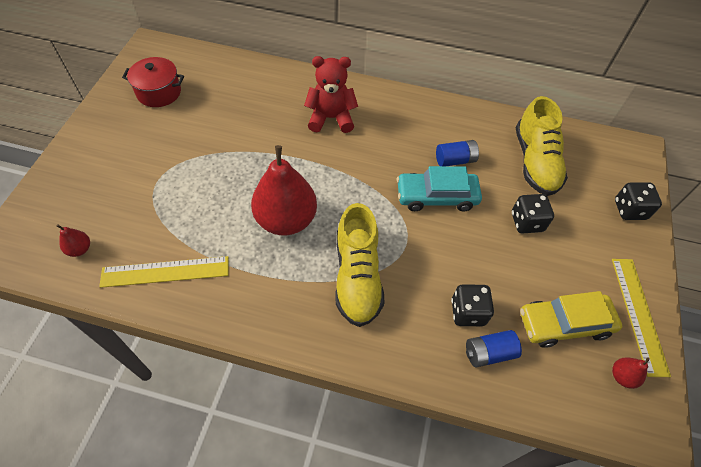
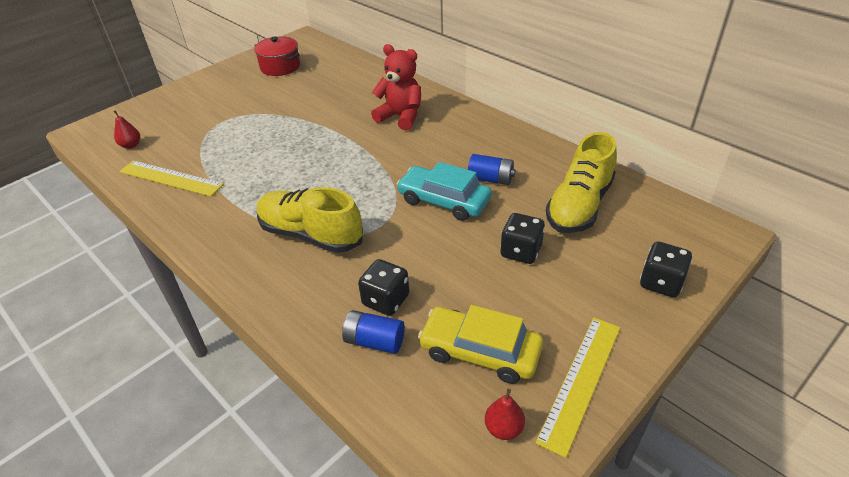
camera: 35 degrees right, 15 degrees down
(286, 220) = (292, 175): red pear -> none
(357, 277) = (311, 234): yellow shoe -> yellow shoe turned 90 degrees clockwise

